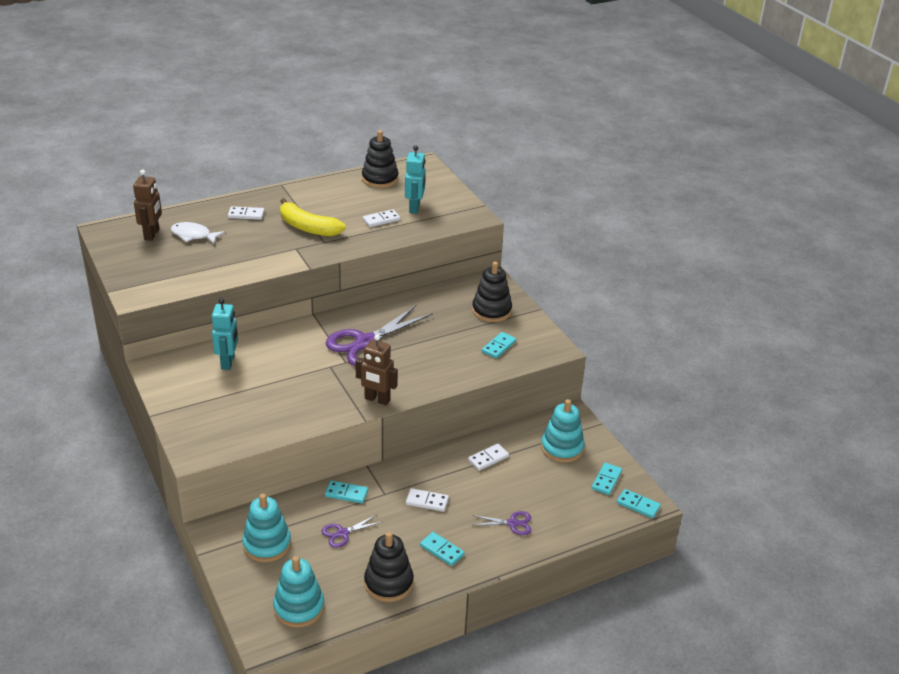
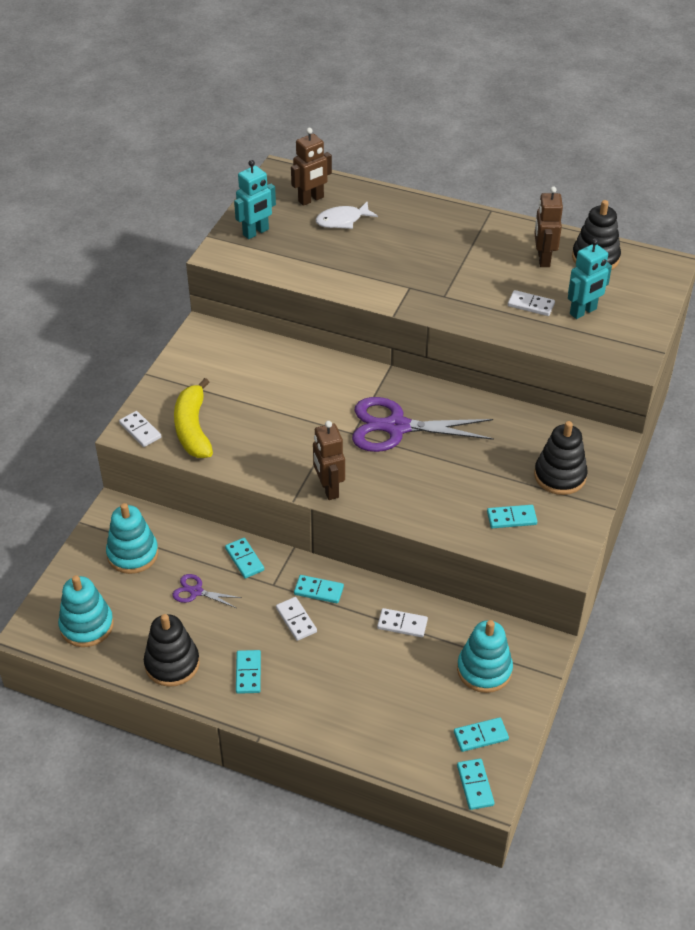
camera: 50 degrees right, 10 degrees up
(193, 235) = (342, 220): white fish -> white fish turned 90 degrees counterclockwise
(228, 362) = (261, 366): turquoise robot -> turquoise robot (256, 232)
(246, 215) = (414, 225): white domino -> white domino (140, 430)
(307, 227) = (450, 271): yellow banana -> yellow banana (193, 429)
(352, 194) = (543, 259): none -> brown robot
(416, 477) = (318, 591): none -> turquoise domino
(512, 523) = (337, 701): purple scissors -> none

